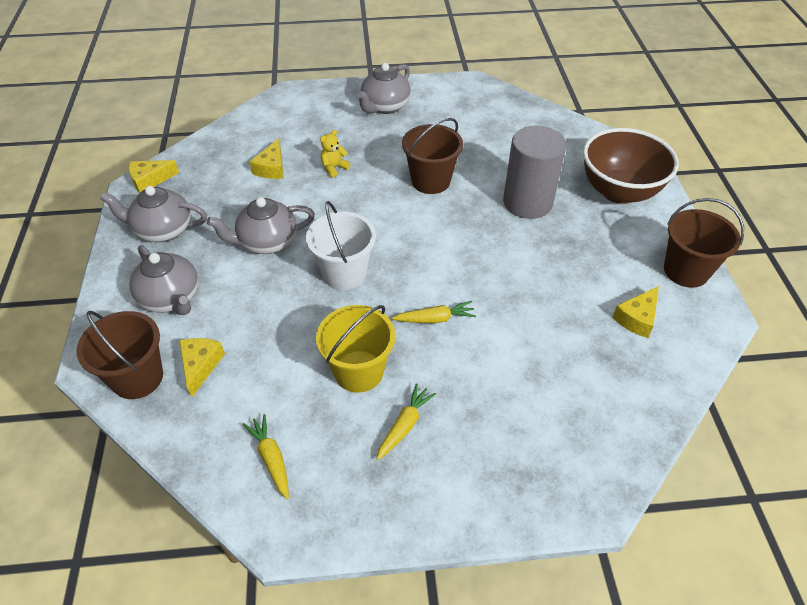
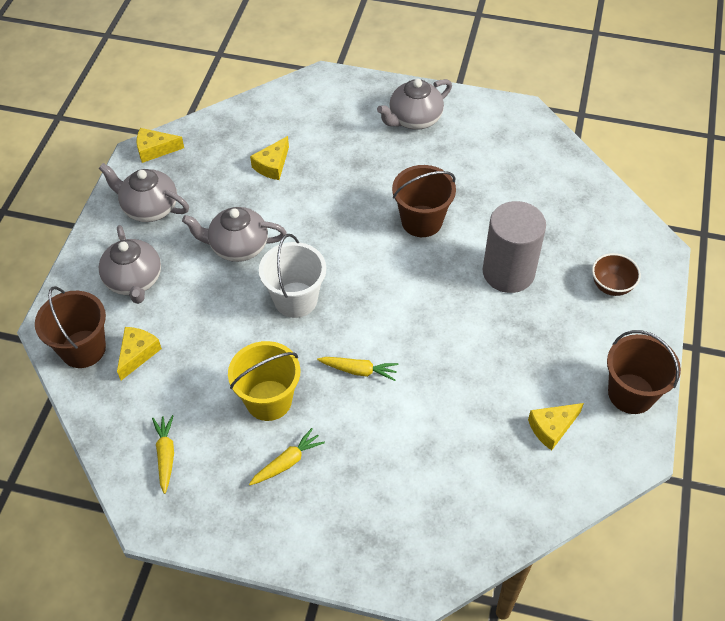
camera: 20 degrees right, 5 degrees up
(334, 168) = (332, 181): yellow teddy bear -> none
(619, 191) = (611, 286): brown bowl -> brown bowl, size x0.49

